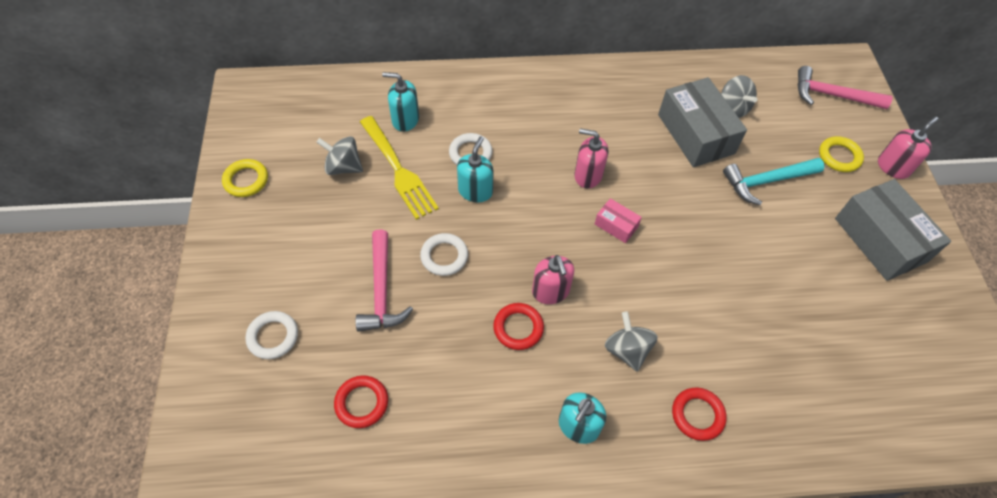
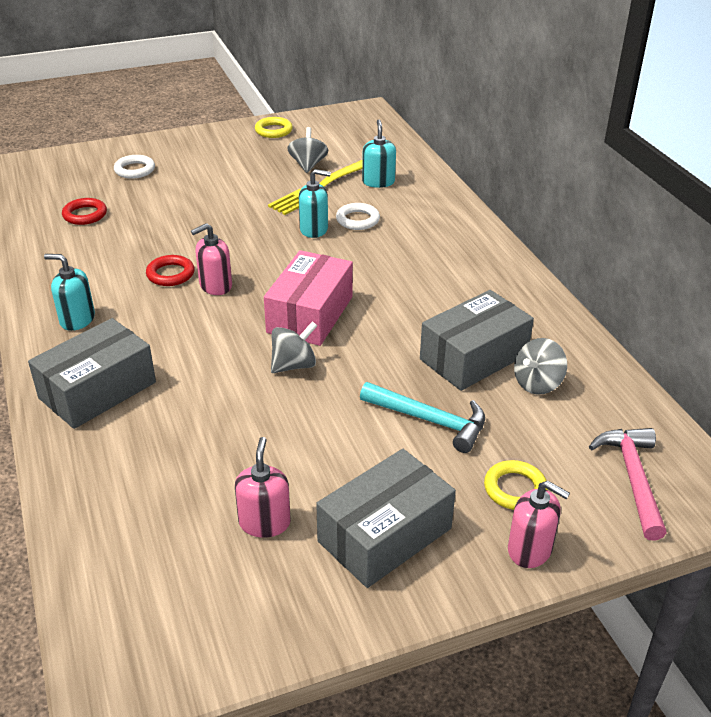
camera: 75 degrees right, 20 degrees down
(381, 291) = (189, 204): pink hammer -> none
(444, 256) = (234, 226): white ring -> none
(588, 175) = (367, 289): pink soap dispenser -> pink soap dispenser (264, 522)
(616, 225) = (310, 314): pink box -> pink box, size x2.15
(627, 350) = (162, 338): grey spinning top -> grey spinning top (294, 365)
(697, 415) = (97, 390): red ring -> grey box
(766, 181) = (430, 421): turquoise hammer -> turquoise hammer turned 150 degrees clockwise

